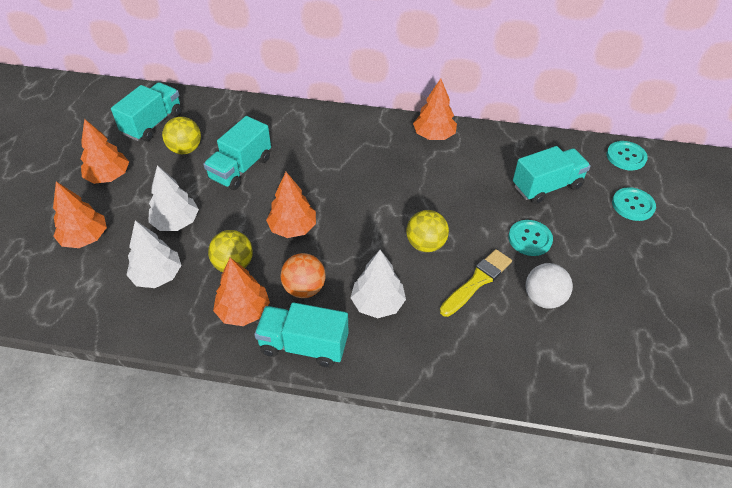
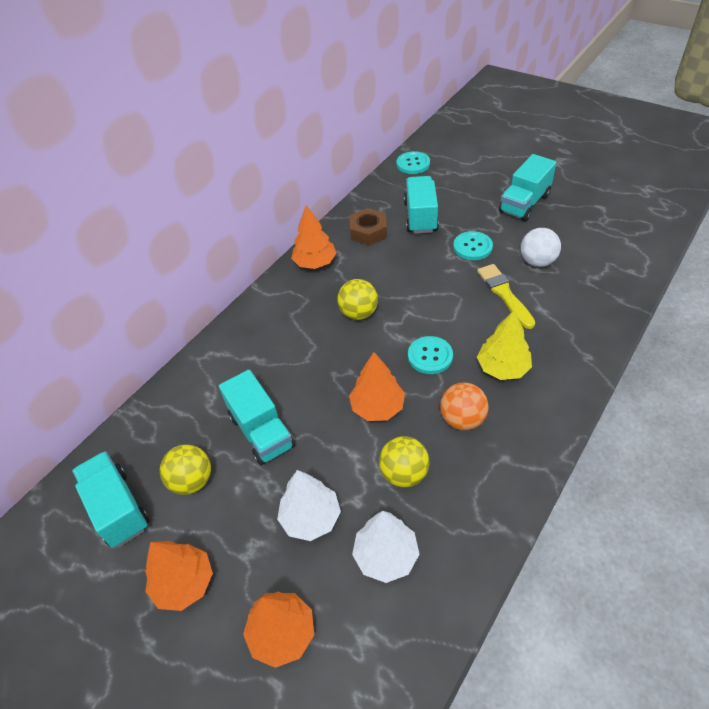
camera: 60 degrees left, 0 degrees up
(243, 311) = (471, 480): orange tree -> none
(304, 345) = (532, 439): turquoise truck -> turquoise truck (524, 203)
(378, 303) = (502, 368): white tree -> yellow tree
(425, 244) = (448, 313): yellow ball -> yellow ball (358, 313)
(498, 156) = (368, 232): none -> brown nut
(633, 205) = (465, 180): turquoise button -> turquoise button (430, 356)

